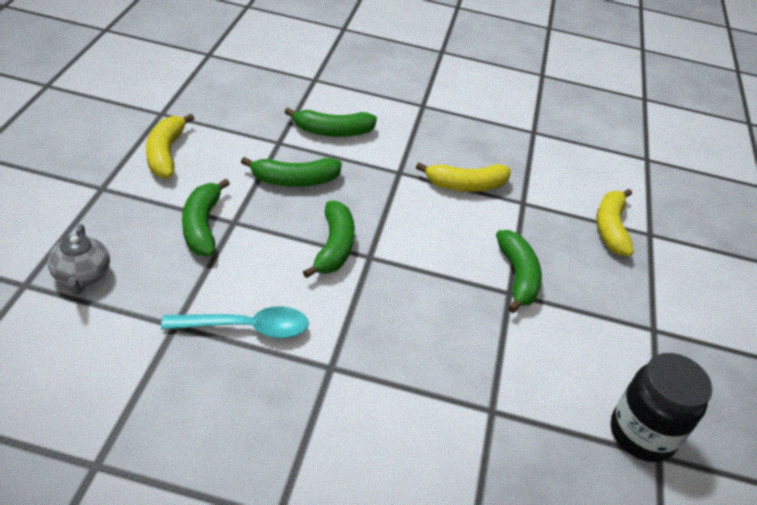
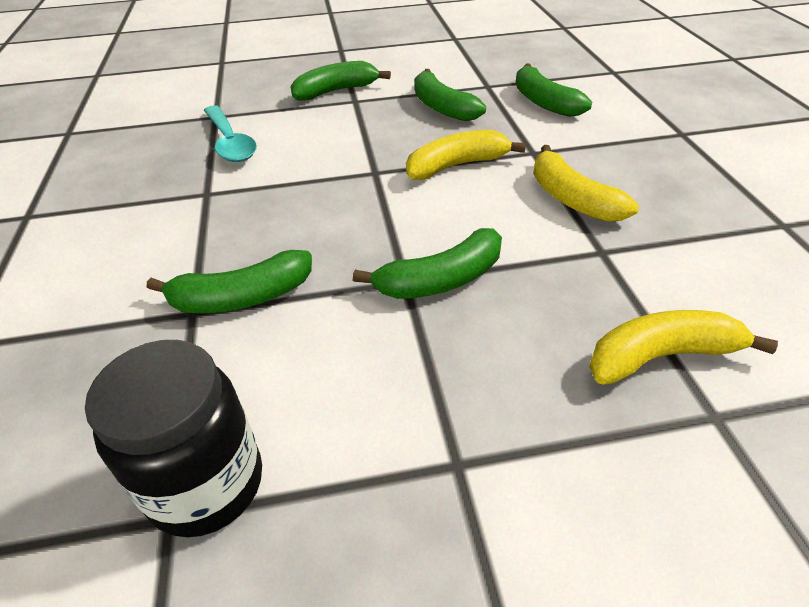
camera: 75 degrees right, 0 degrees up
(82, 276) = (242, 73): grey teapot -> none
(165, 153) = (407, 54): yellow banana -> yellow banana (456, 165)
(334, 247) = (369, 150): green banana -> green banana (241, 298)

